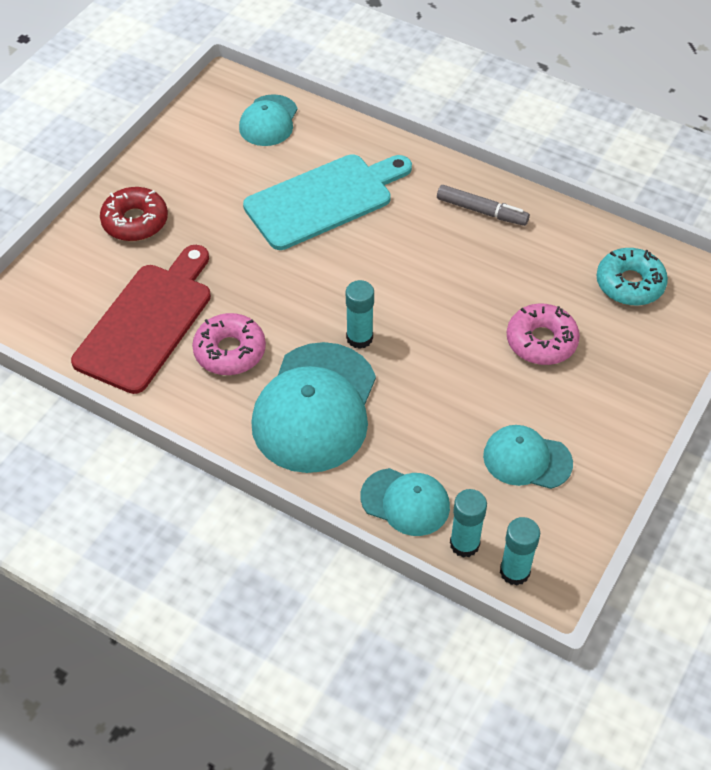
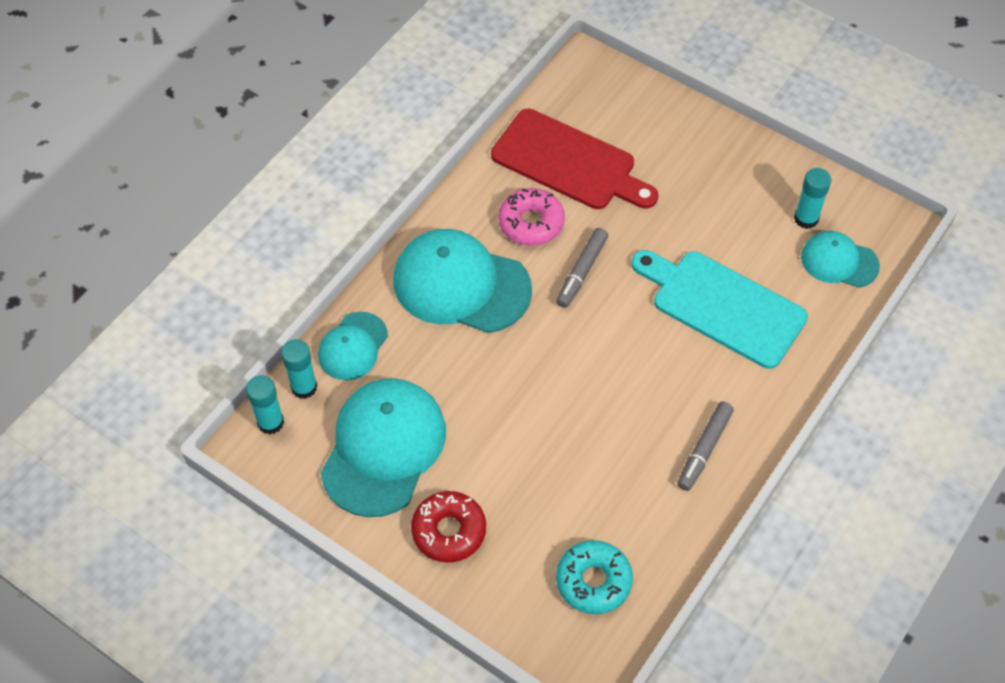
camera: 95 degrees right, 5 degrees up
(135, 221) = (694, 151): red donut -> red donut (449, 531)
(292, 306) = (581, 272): none -> grey marker
(324, 199) = (722, 306): turquoise cutting board -> turquoise cutting board turned 150 degrees clockwise
(359, 338) = (538, 324): turquoise glue stick -> turquoise glue stick (806, 218)
(527, 459) = (383, 448): turquoise cap -> turquoise cap, size x1.80
(541, 341) = (522, 481): pink donut -> none

